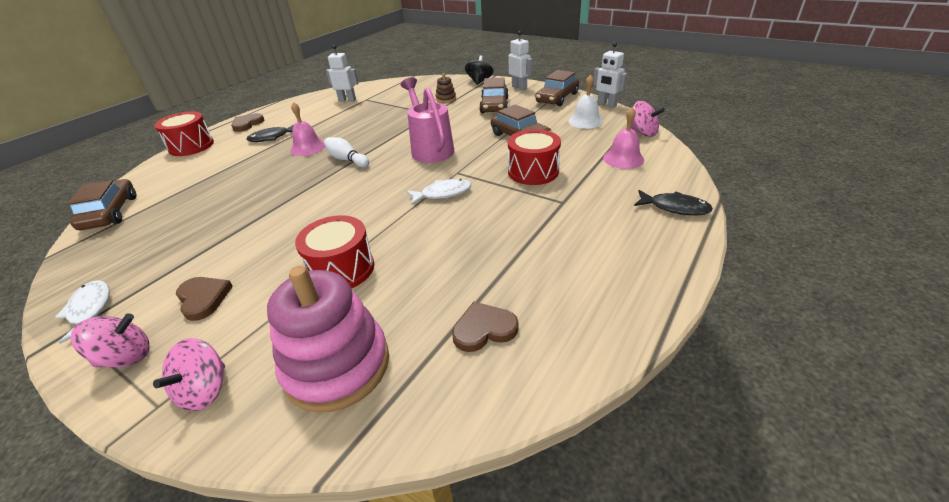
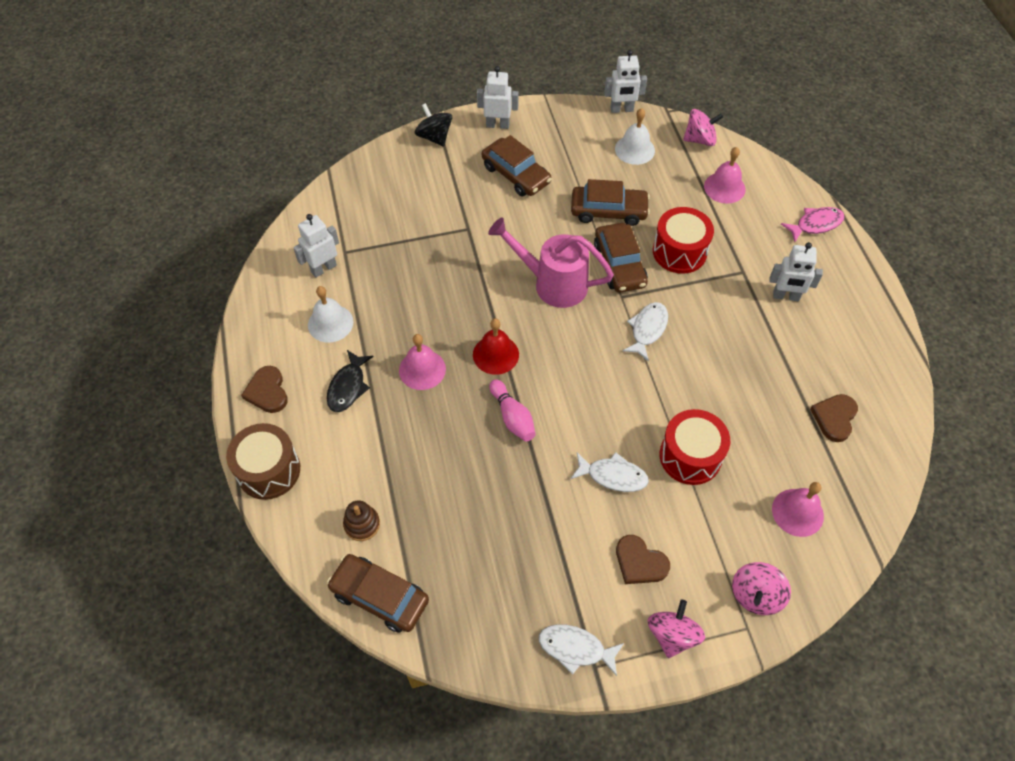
camera: 50 degrees left, 20 degrees up
(191, 146) = (268, 470): red drum -> brown drum
(203, 298) = (640, 562): brown heart -> brown heart turned 150 degrees counterclockwise
(205, 390) = (756, 595): pink spinning top -> pink spinning top turned 60 degrees clockwise
(285, 245) = (613, 476): none -> white fish
(301, 186) = (512, 417): none -> pink bowling pin
(312, 116) = (330, 323): none -> white bell
(337, 365) = (797, 512): pink stacking toy -> pink bell
(347, 160) = (495, 354): white bowling pin -> red bell
(446, 98) = (444, 193): brown stacking toy -> brown stacking toy (362, 524)
(557, 98) = (561, 124): brown car -> brown car (619, 264)
(575, 231) = (785, 296): none -> white robot
(675, 208) = (815, 224): black fish -> pink fish

